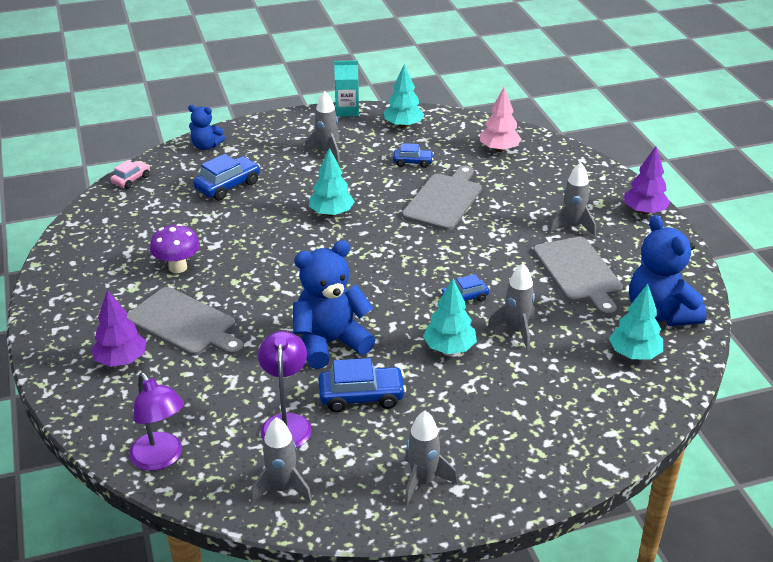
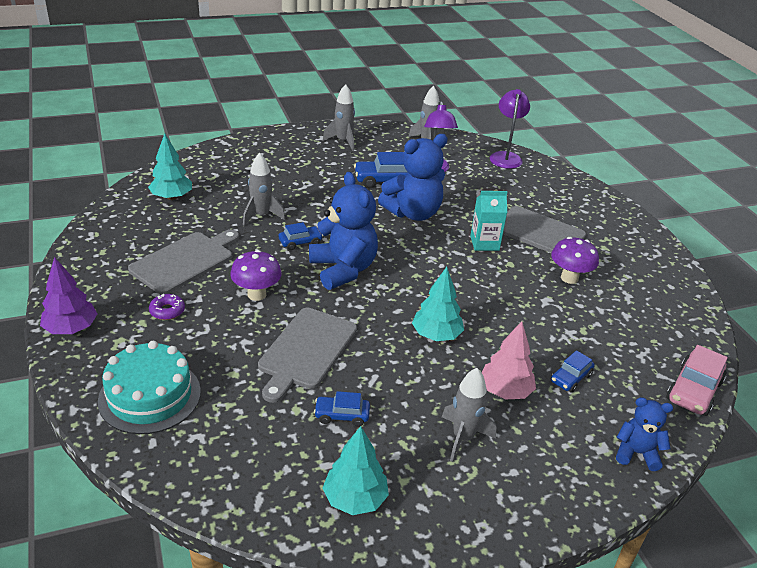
camera: 175 degrees right, 0 degrees up
(121, 360) = (567, 208): purple tree -> none
(131, 179) = (693, 391): pink car -> pink car, size x1.63
(161, 459) = (505, 157): purple lamp -> purple lamp turned 45 degrees clockwise
(228, 186) = (570, 378): blue car -> blue car, size x0.61
(347, 110) = (451, 542): turquoise carton -> turquoise carton (484, 243)
(449, 348) = (318, 206): turquoise tree -> none
(497, 243) = (256, 294): none -> purple mushroom
(499, 149) = (214, 440): pink tree -> pink tree (505, 391)
(555, 171) = (150, 396): none -> turquoise cake
(572, 227) = (167, 311): grey rocket -> purple donut
(578, 272) = (185, 261): grey cutting board -> grey cutting board turned 60 degrees clockwise
(660, 313) = (130, 224): blue teddy bear -> blue teddy bear (343, 269)

